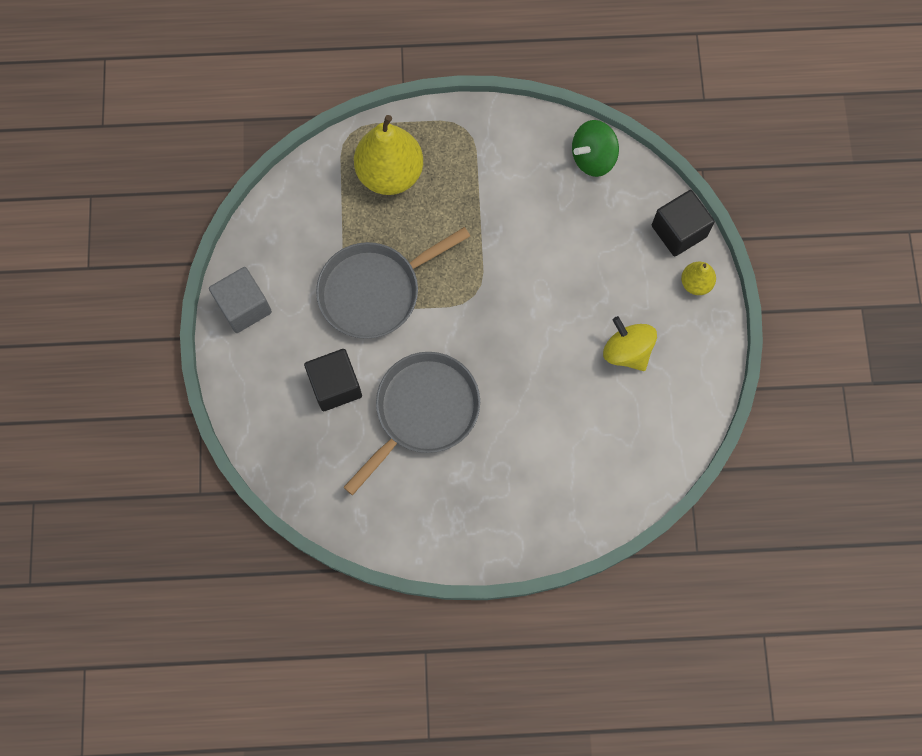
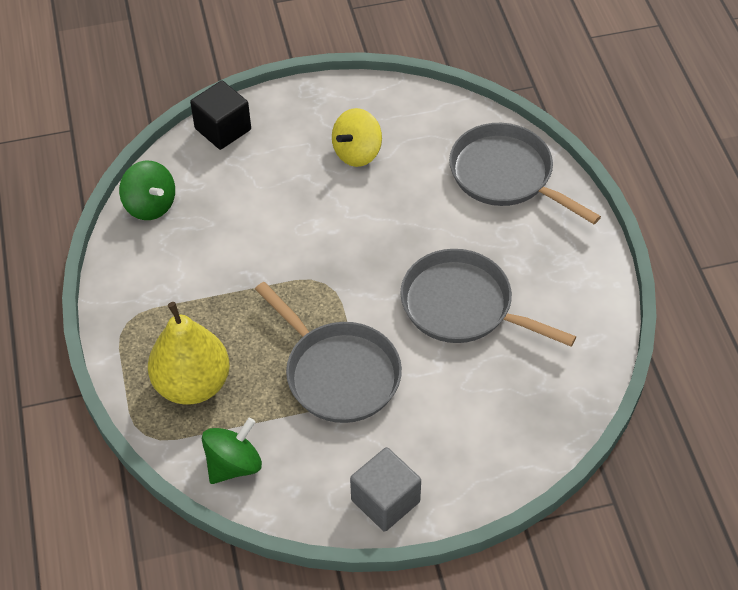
camera: 100 degrees left, 20 degrees down
(306, 196) = (233, 464): none -> green spinning top
(335, 386) = (456, 390): black cube -> none
(572, 489) = (506, 175): none -> grey pan
(695, 283) = (276, 111): yellow pear -> none

